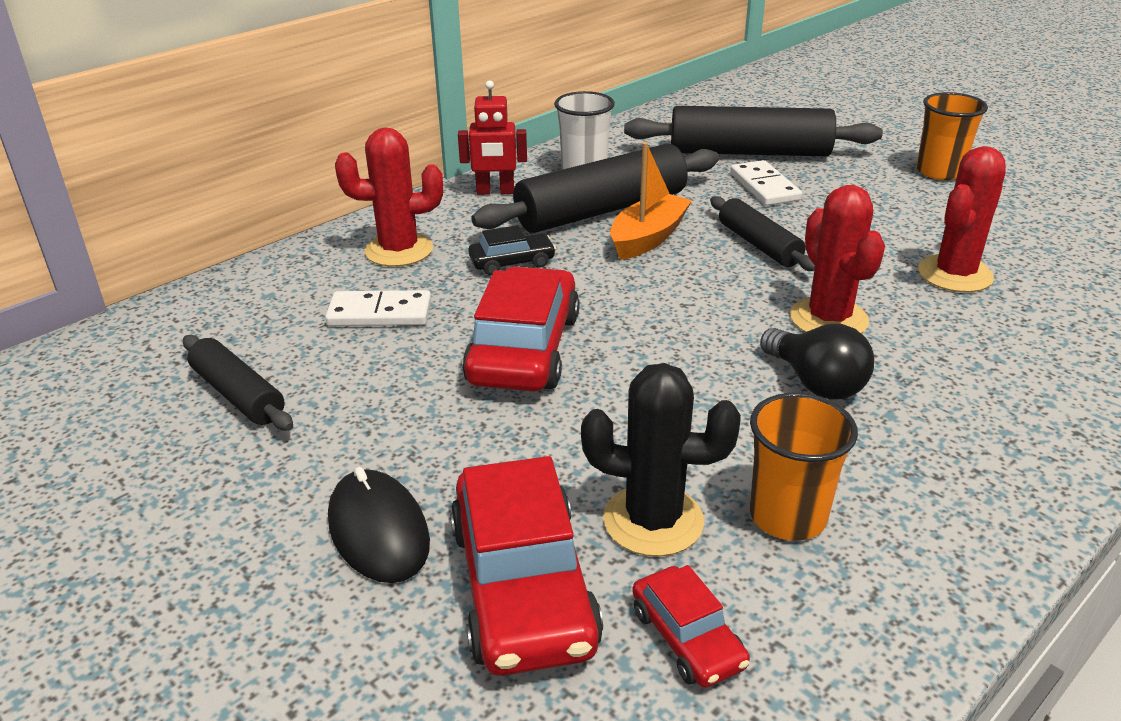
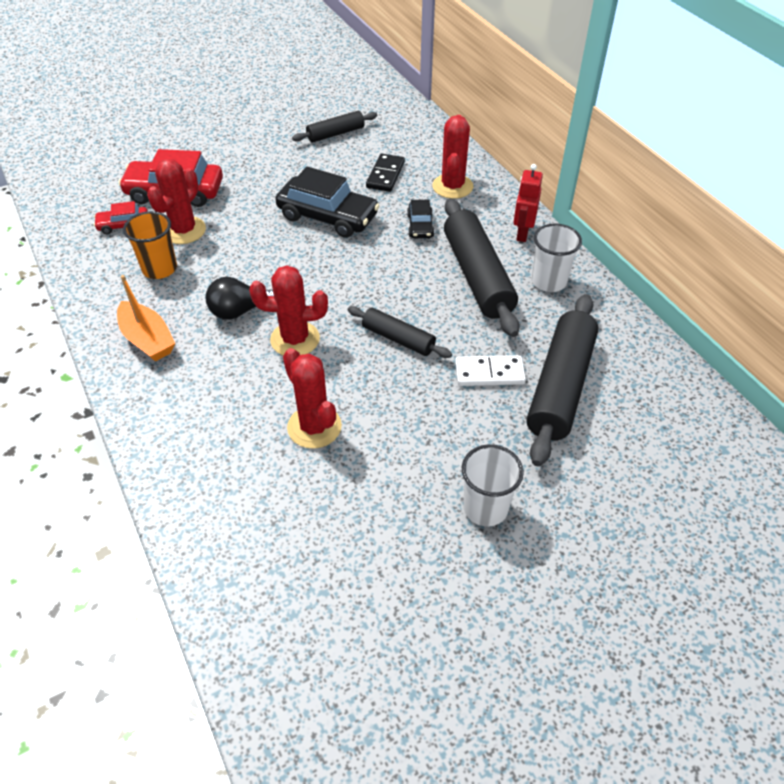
camera: 105 degrees right, 15 degrees up
(378, 530) = (226, 163): black mouse -> none
(380, 313) = (385, 175): white domino -> black domino
(524, 349) = (328, 216): red car -> black car
(648, 238) = (429, 288): orange boat -> orange boat (147, 340)
(653, 520) = (184, 230): black cactus -> red cactus
(758, 245) = (398, 339): black rolling pin -> black rolling pin turned 45 degrees clockwise
(939, 171) = (485, 508): orange cup -> white cup

